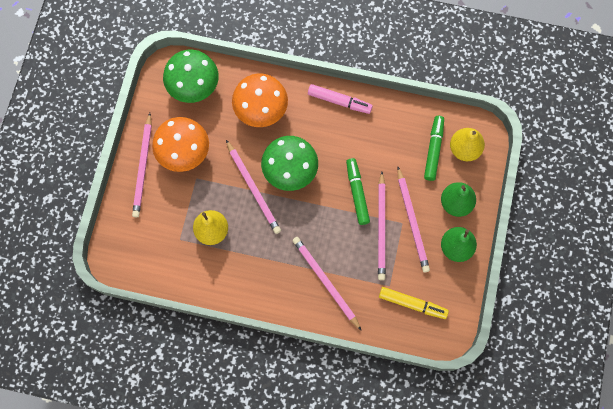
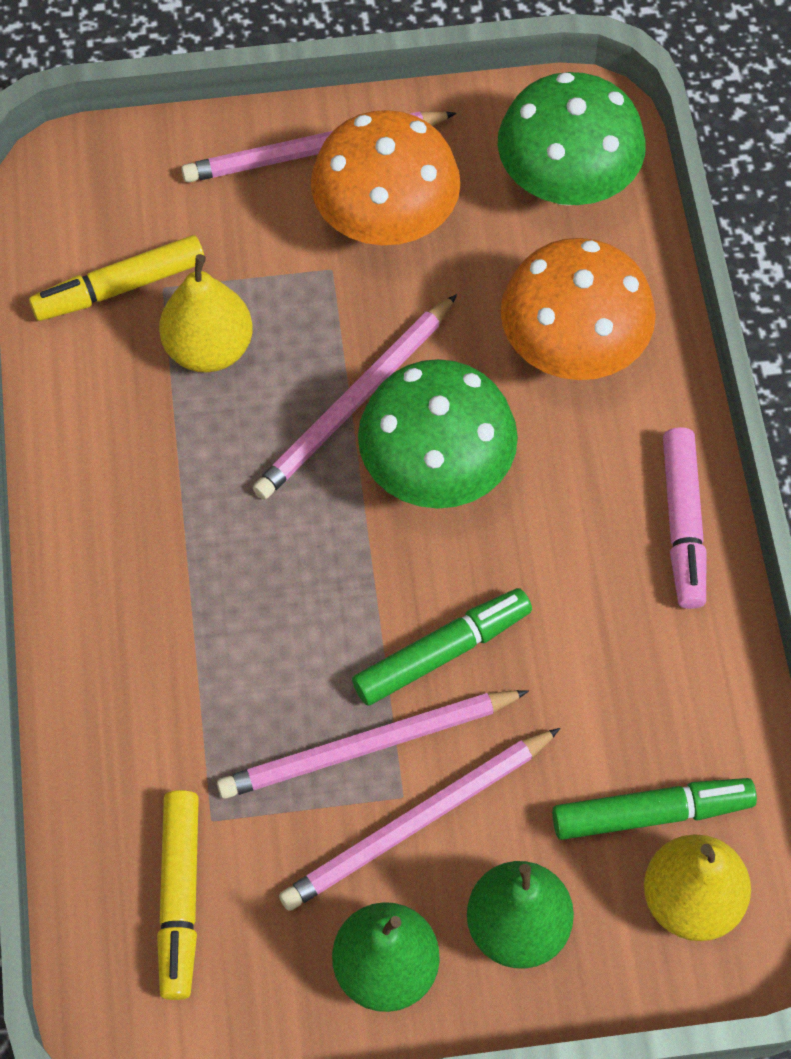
camera: 70 degrees right, 10 degrees down
(173, 254) = (120, 287): none -> yellow marker
(325, 282) = (166, 654): pink pencil -> none

